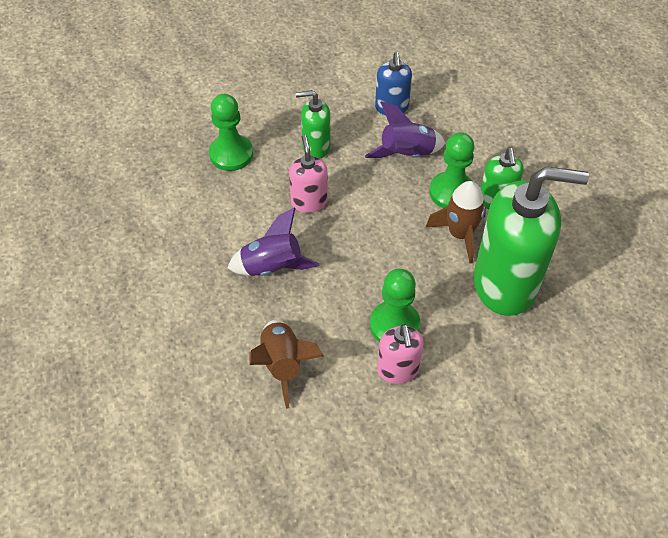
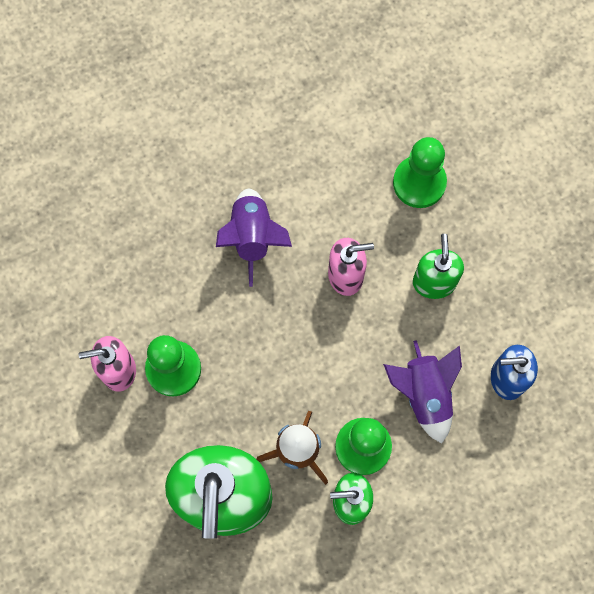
camera: 90 degrees right, 20 degrees up
(283, 364) = (129, 252): brown rocket -> none

